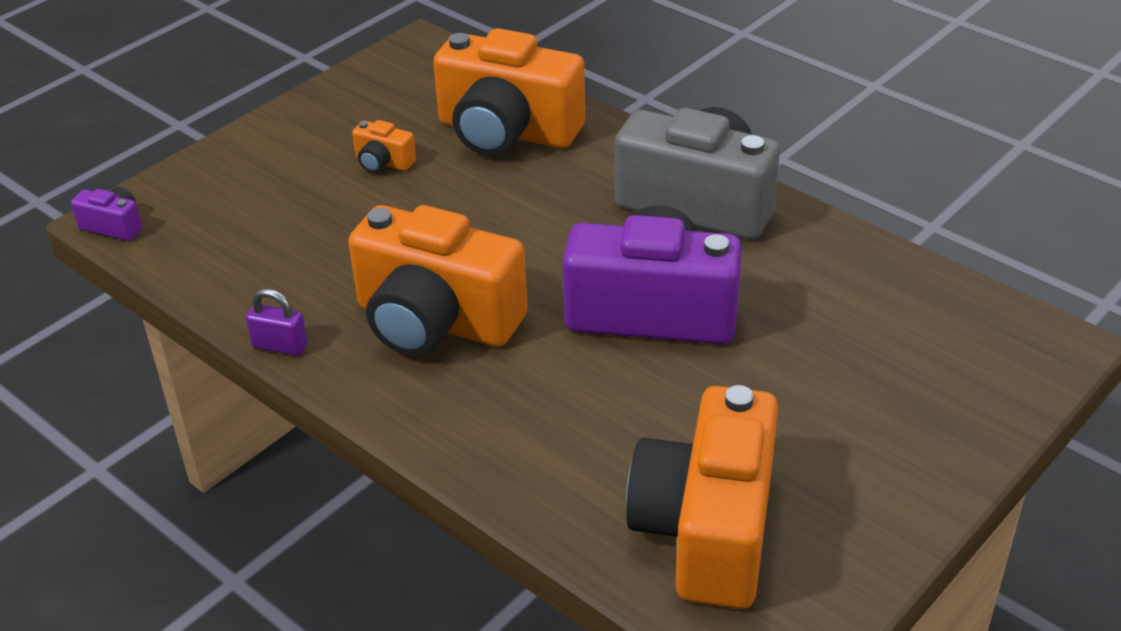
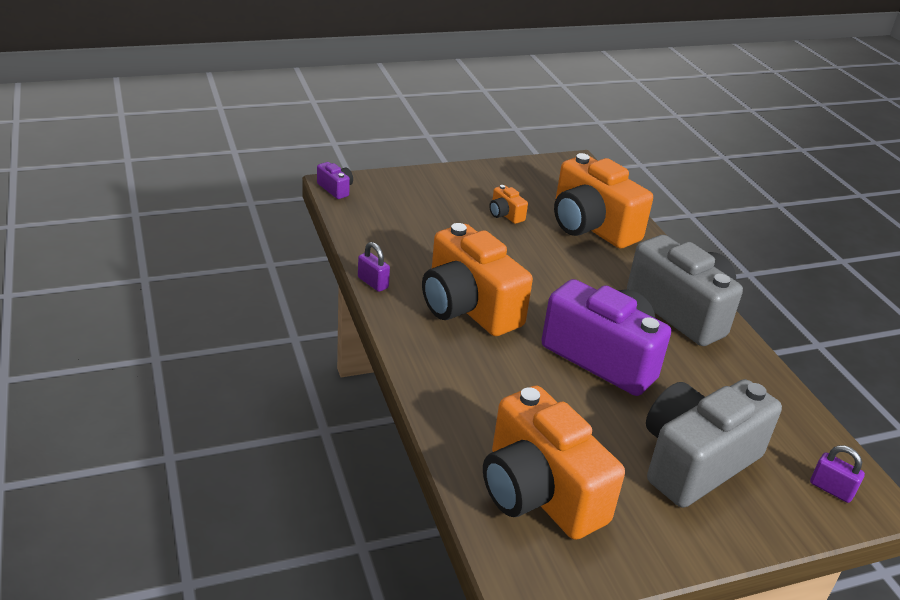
camera: 25 degrees right, 5 degrees down
(707, 530) = (539, 492): orange camera -> orange camera turned 75 degrees counterclockwise
(849, 394) = (695, 461): none -> grey camera
(1009, 353) = (831, 489): none -> purple padlock

